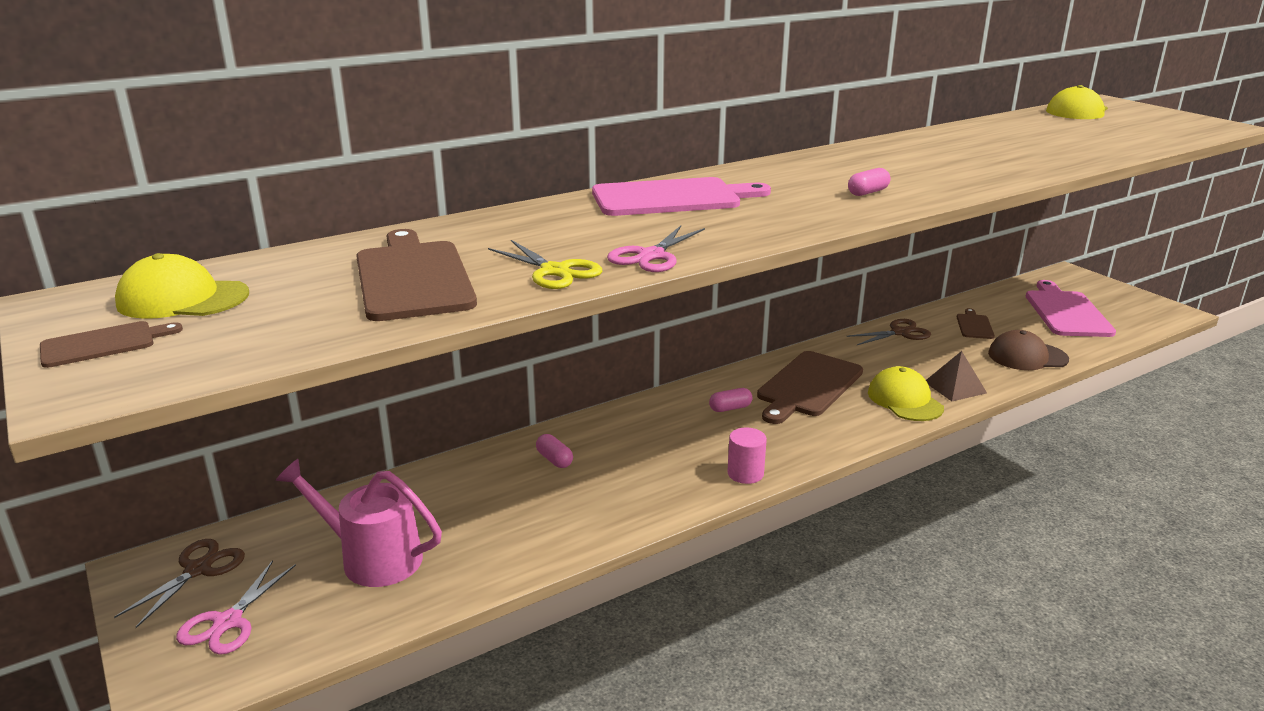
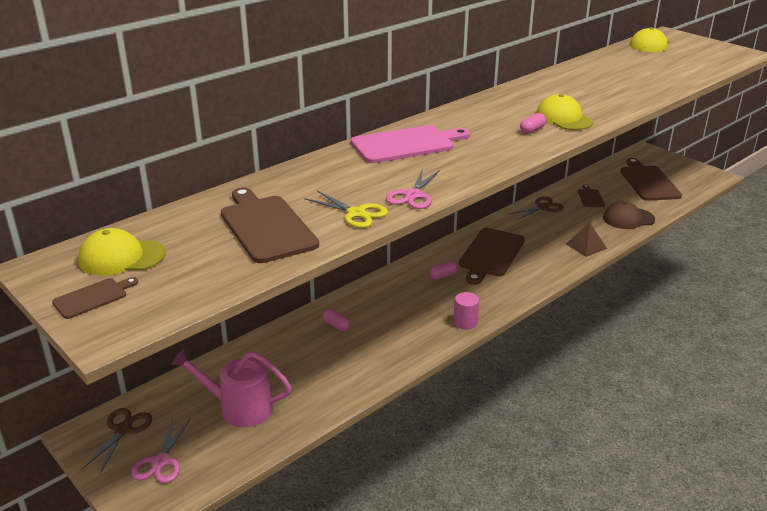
camera: 10 degrees left, 5 degrees up
(905, 400) = (555, 259): yellow cap -> yellow cap (564, 118)
(1066, 312) = (648, 182): pink cutting board -> brown cutting board

